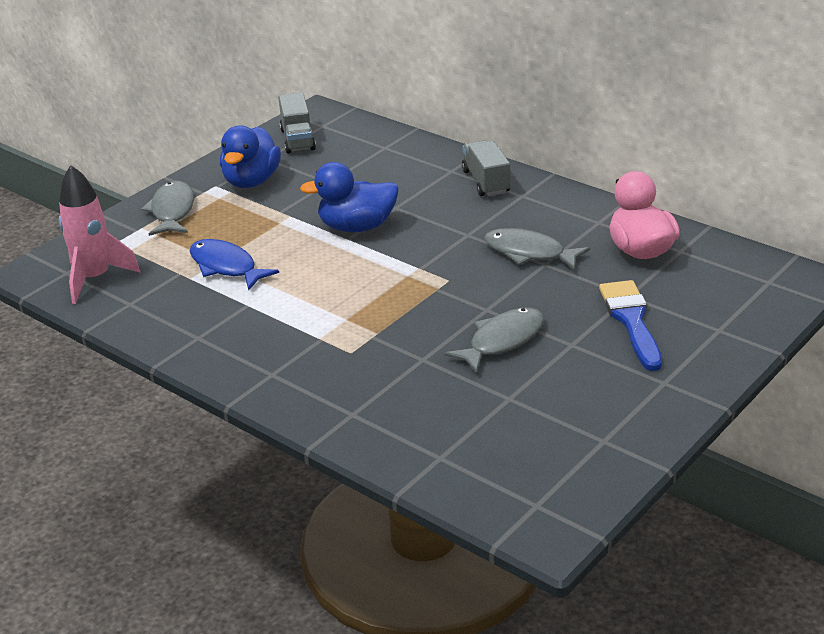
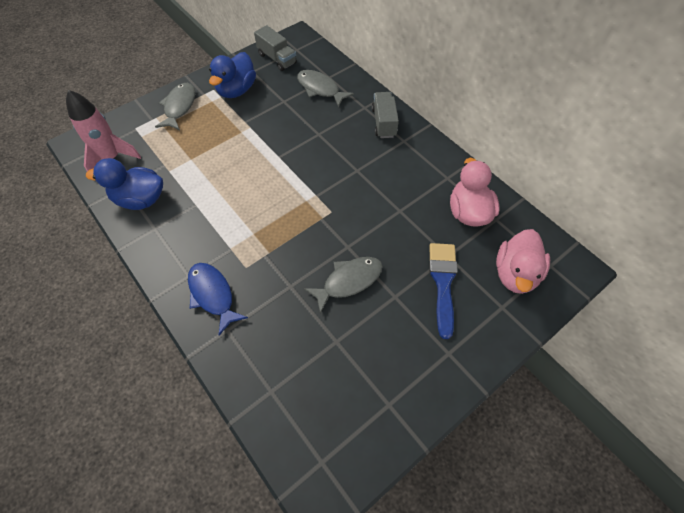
camera: 10 degrees right, 25 degrees up
(226, 267) = (194, 165): blue fish -> blue fish (212, 295)
(297, 139) = (277, 59): grey truck -> grey truck turned 45 degrees counterclockwise
(357, 227) = (288, 147): blue duck -> blue duck (140, 199)
(529, 253) = (392, 197): grey fish -> grey fish (320, 89)
(725, 297) = (515, 274): none -> pink duck

